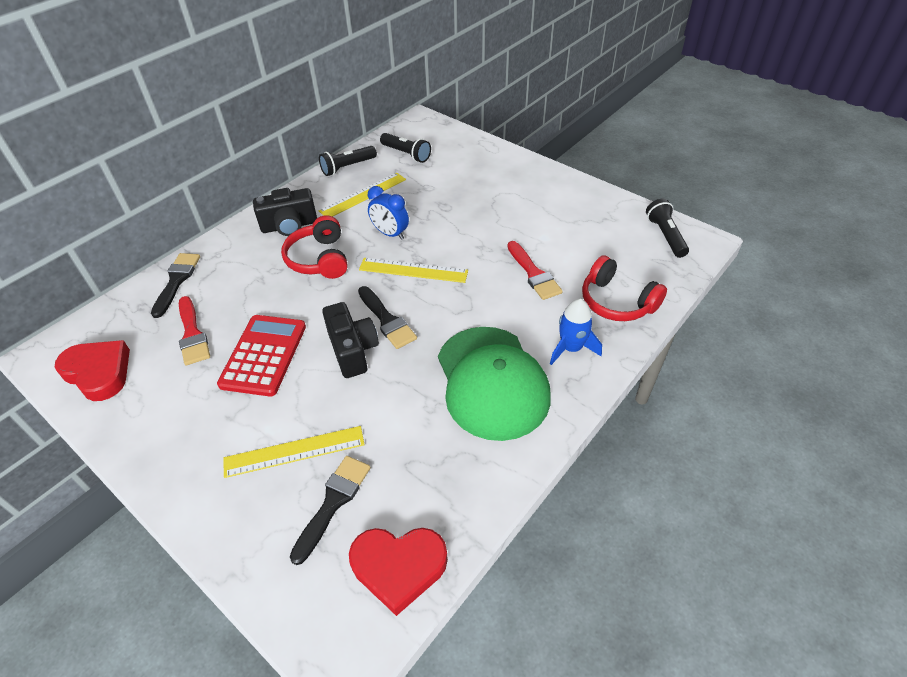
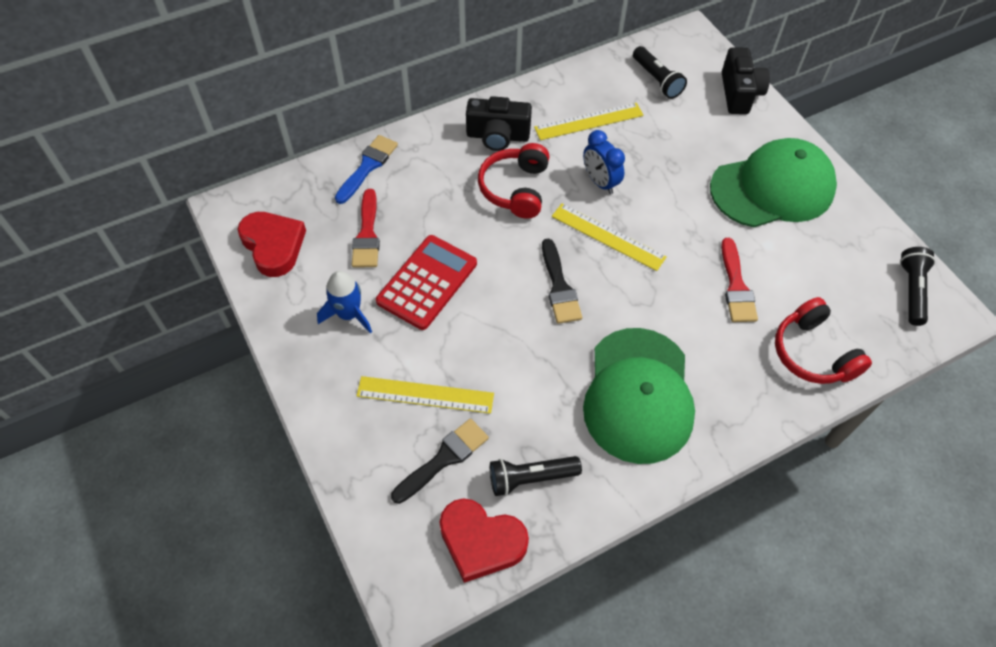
camera: 20 degrees right, 10 degrees up
(176, 281) = (368, 166): black brush -> blue brush
(348, 167) = (584, 78): black flashlight -> black flashlight (531, 478)
(352, 350) = (513, 308): black camera -> black camera (739, 93)
(528, 199) = (772, 188): none -> green cap
(571, 348) = (736, 389): blue rocket -> blue rocket (348, 314)

